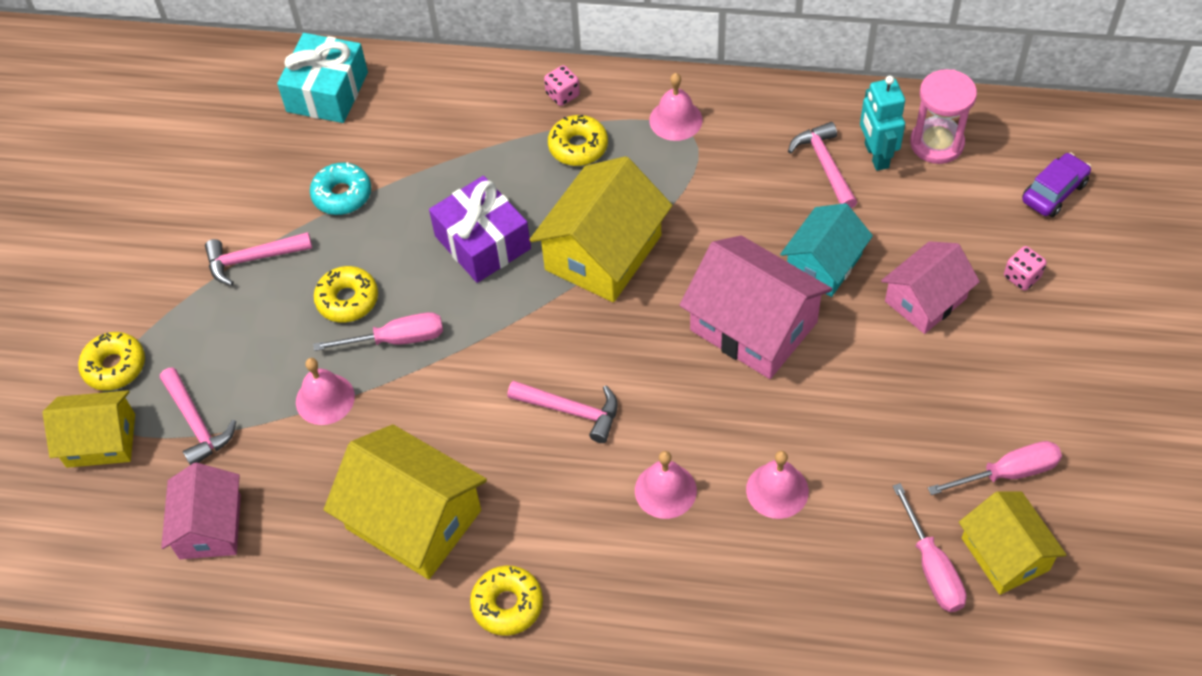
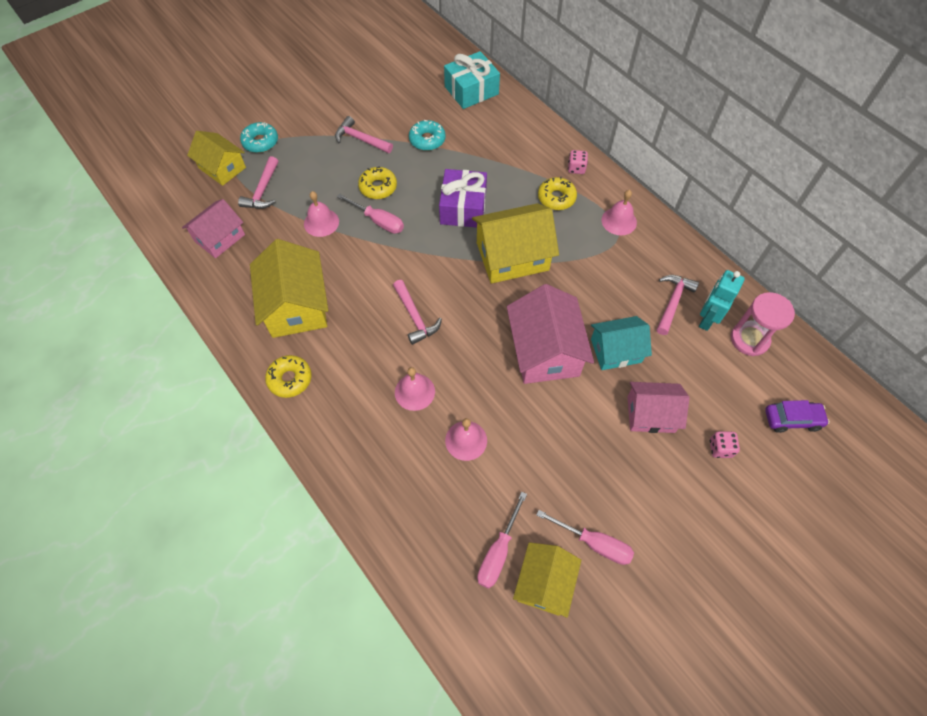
camera: 40 degrees right, 5 degrees up
(114, 366) = (260, 142): yellow donut -> turquoise donut

